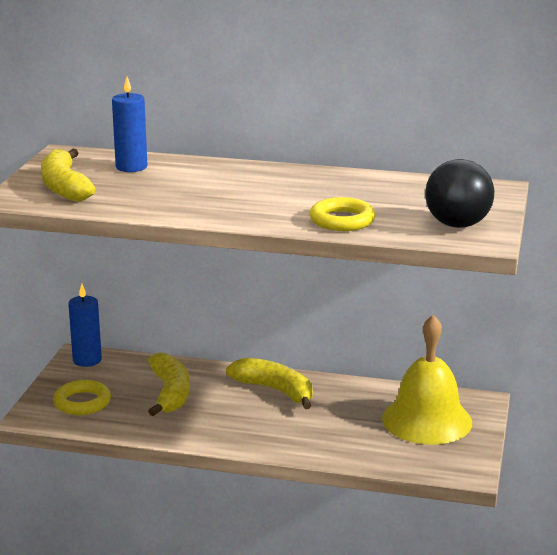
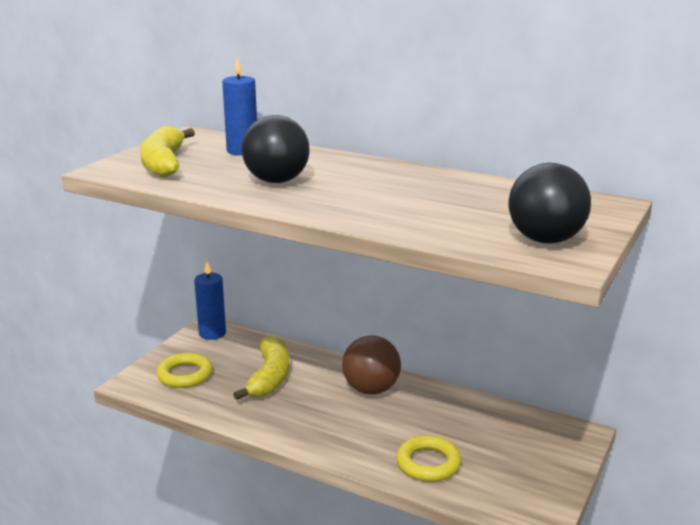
camera: 15 degrees right, 0 degrees up
(189, 194) = (276, 181): none -> black ball
(275, 390) = (371, 389): yellow banana -> brown ball
(342, 220) = (416, 222): yellow ring -> yellow ring (428, 463)
(427, 420) = (514, 446): yellow bell -> none

